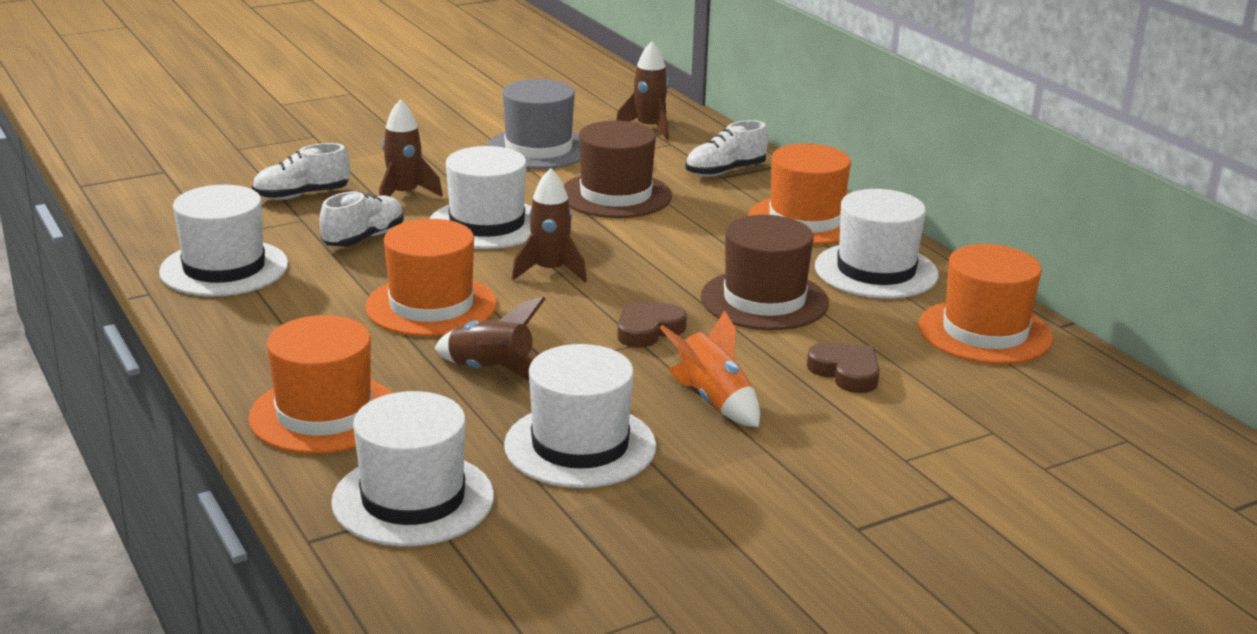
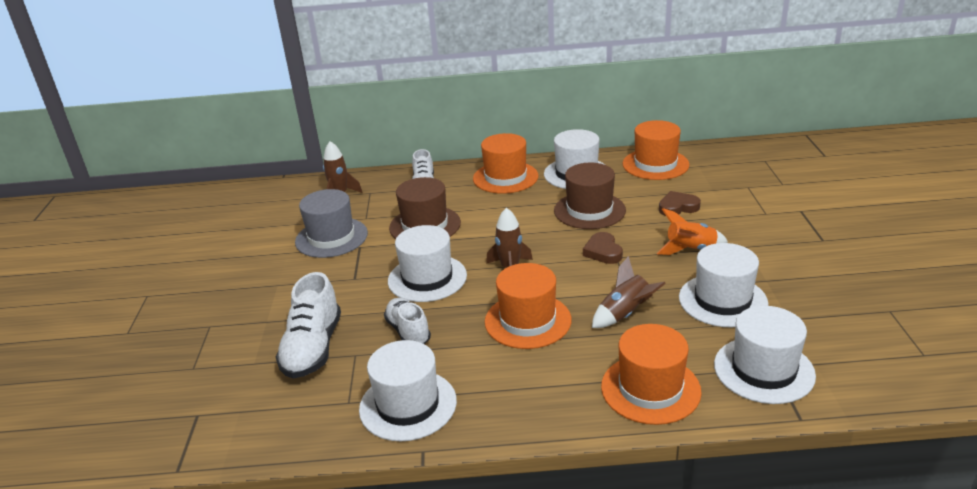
camera: 60 degrees left, 5 degrees up
(302, 195) = (313, 348): white shoe -> white shoe, size x1.52
(404, 195) = (353, 302): brown rocket -> none

